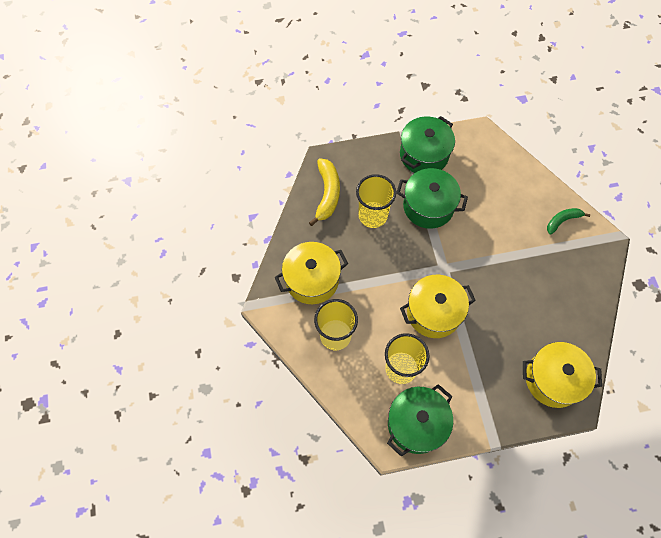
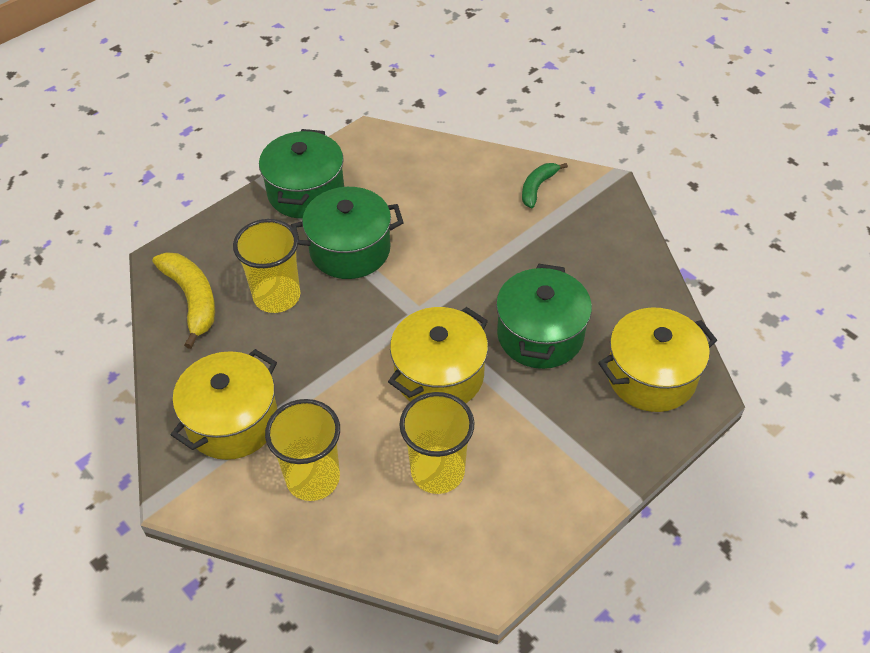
camera: 30 degrees left, 15 degrees down
(416, 424) = (506, 533): green pot -> green pot (540, 335)

